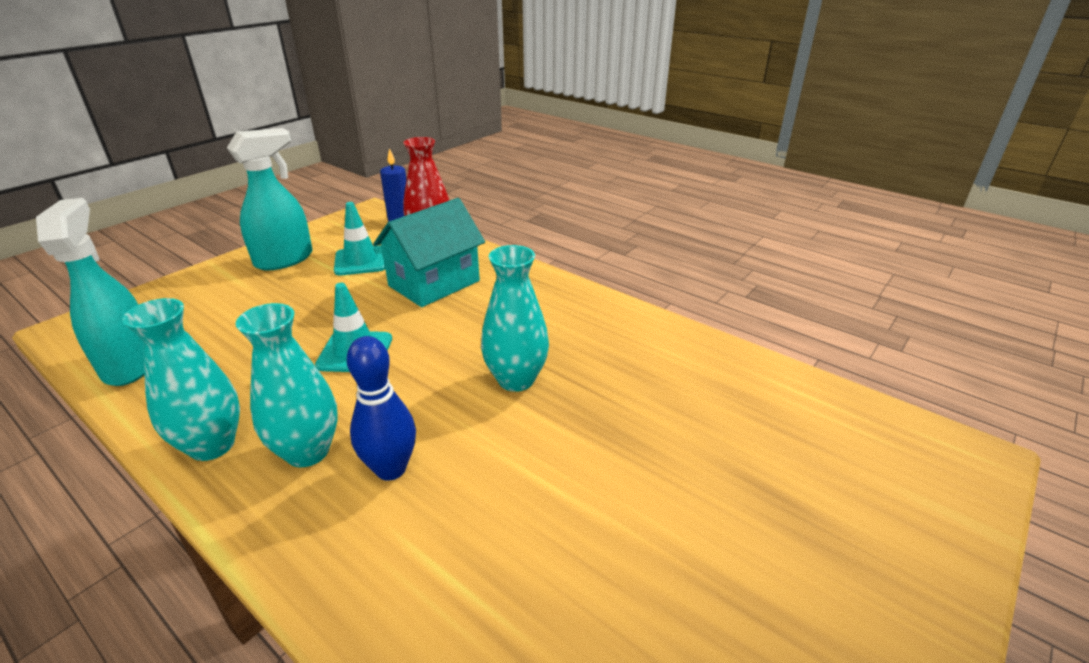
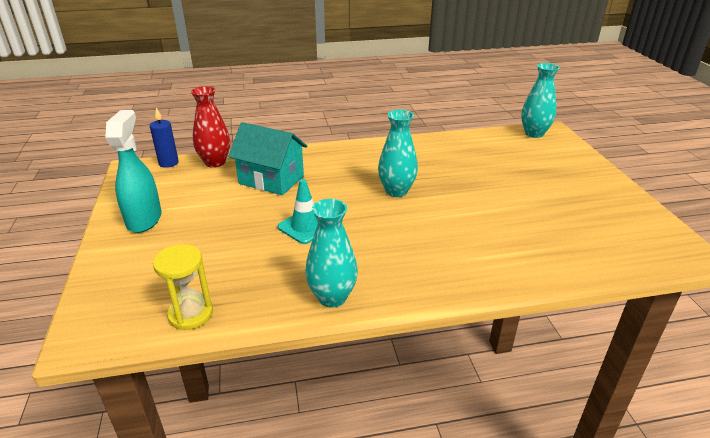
camera: 50 degrees left, 0 degrees up
(131, 364) = (190, 314): turquoise spray bottle -> yellow hourglass
(307, 451) = (377, 267): turquoise vase -> turquoise vase (534, 133)
(361, 261) = (200, 193): turquoise traffic cone -> none
(391, 469) = (420, 246): blue bowling pin -> none
(434, 283) = (271, 180): turquoise house -> turquoise house turned 60 degrees counterclockwise

